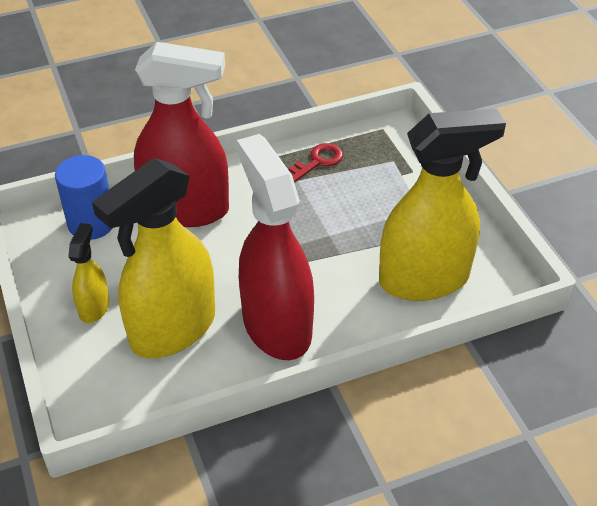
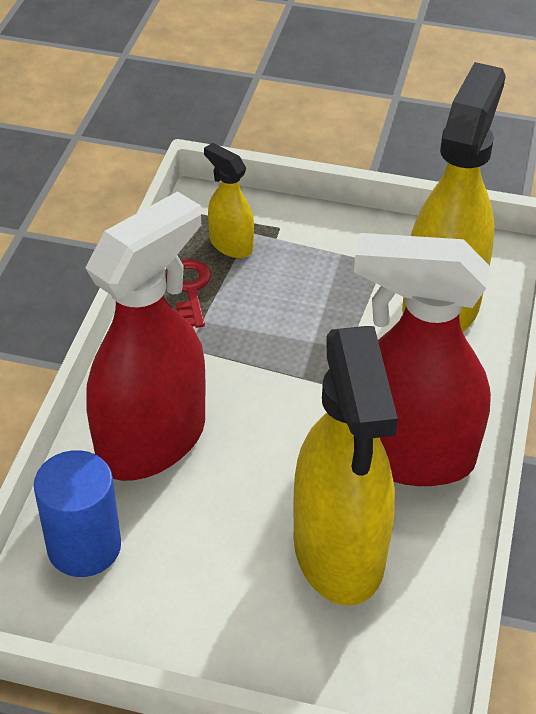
camera: 55 degrees left, 0 degrees up
(94, 307) = (237, 613): yellow spray bottle -> yellow spray bottle (230, 245)

